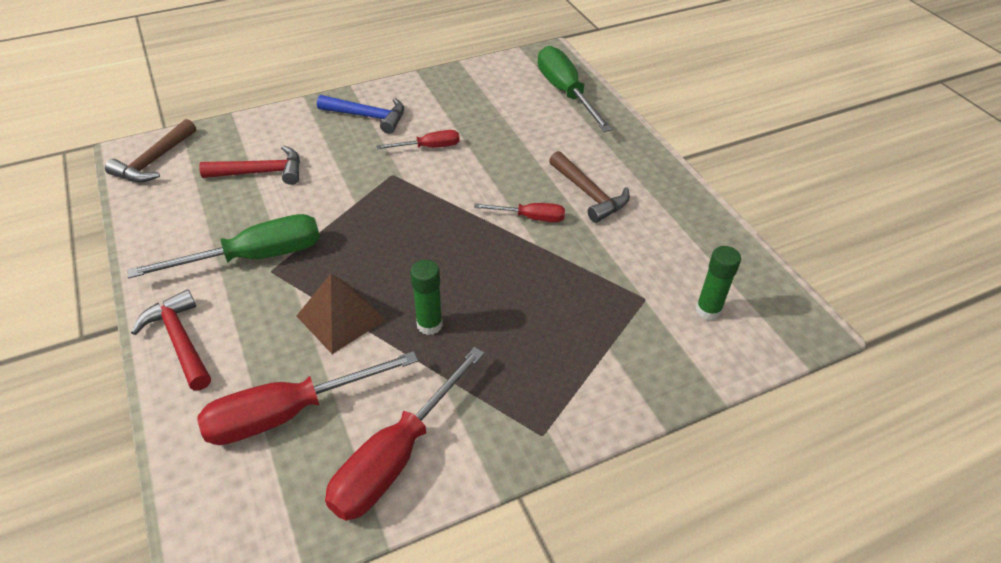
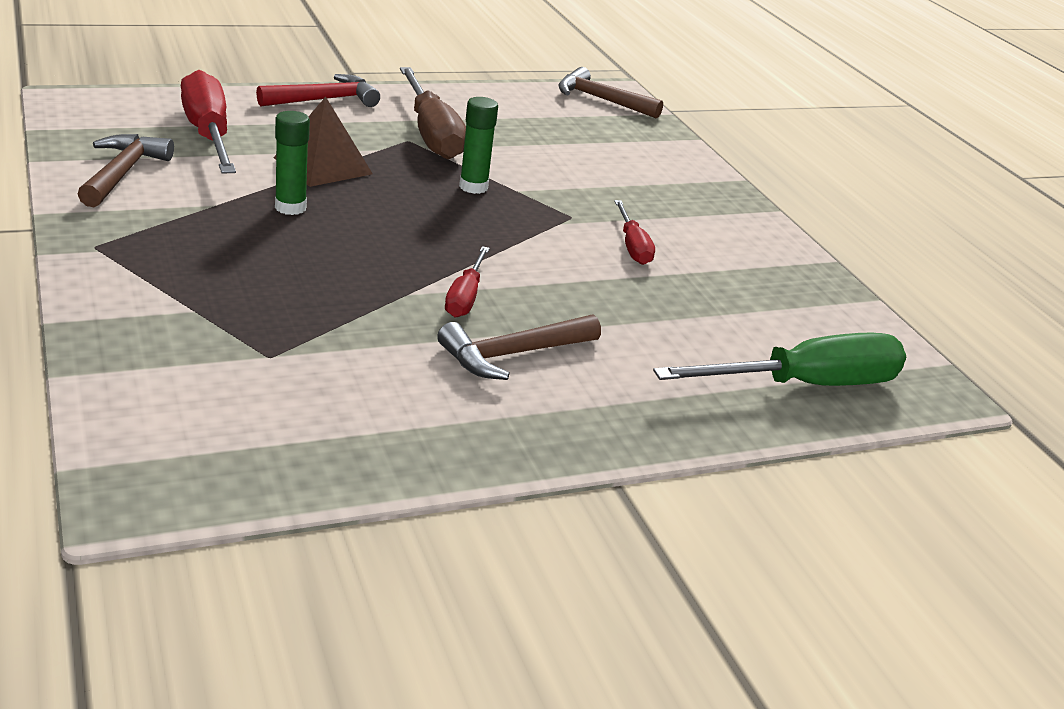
camera: 90 degrees right, 15 degrees down
(254, 257) = (431, 134): green screwdriver -> brown screwdriver
(261, 172) = (579, 146): red hammer -> none
(368, 117) = (702, 214): blue hammer -> none
(396, 457) = (123, 173): red screwdriver -> brown hammer
(708, 310) = (221, 404): green glue stick -> green glue stick (473, 187)

